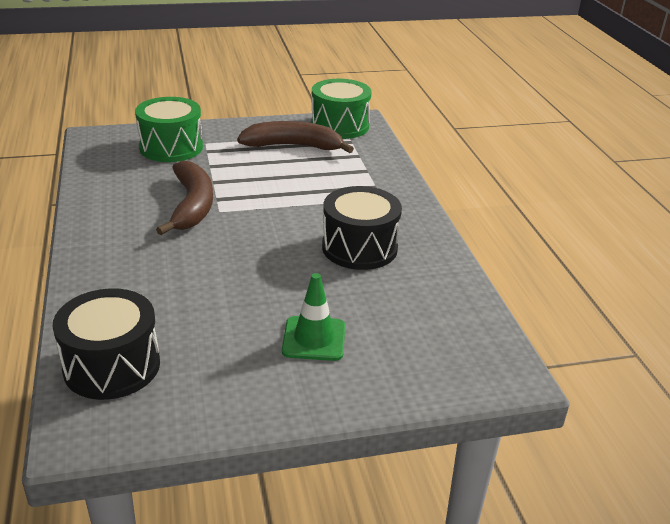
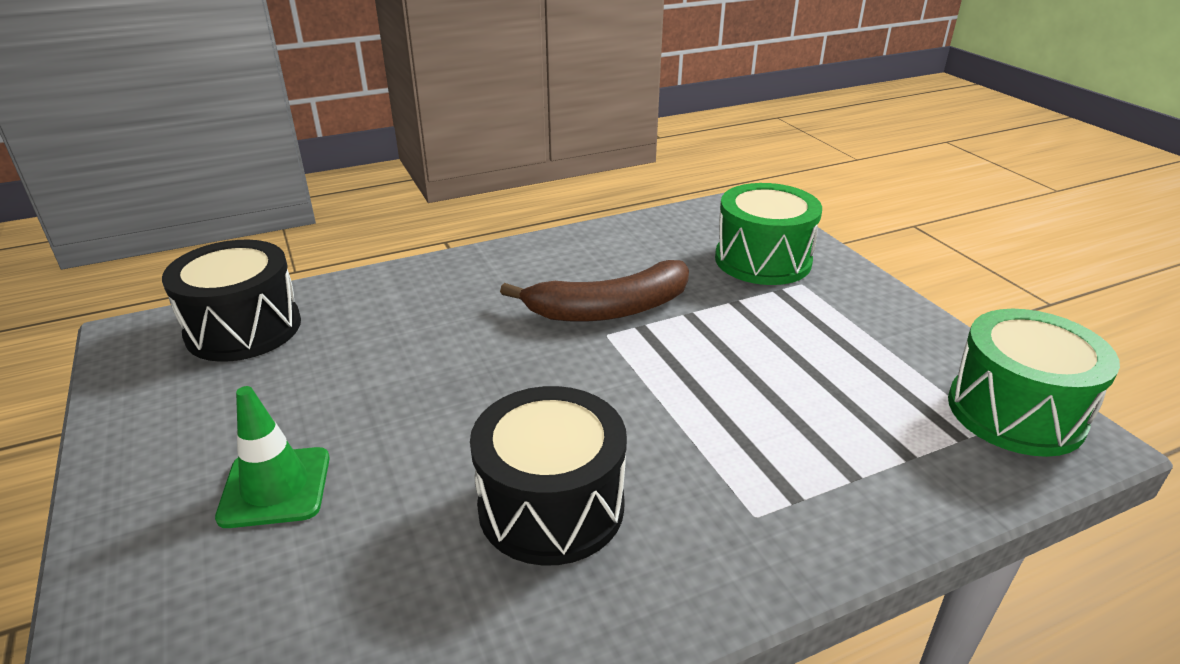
camera: 80 degrees right, 0 degrees up
(293, 146) = (871, 368): brown banana -> none

